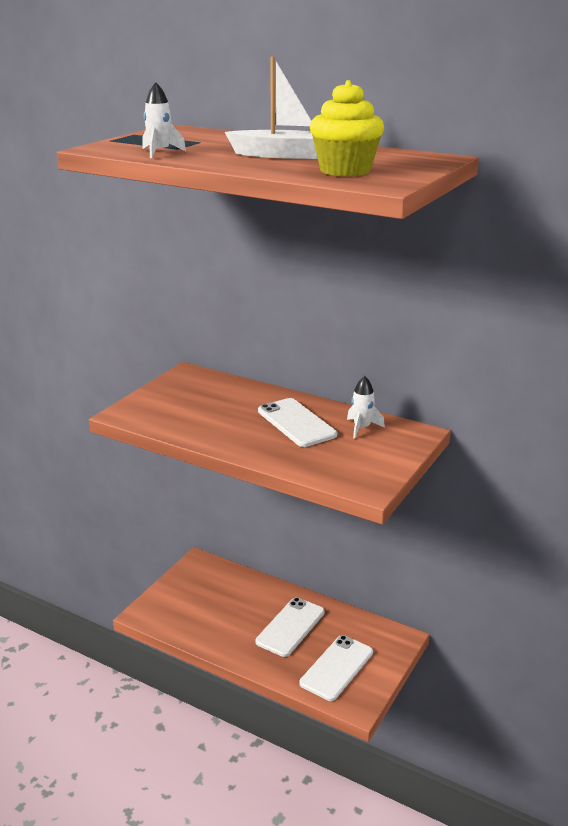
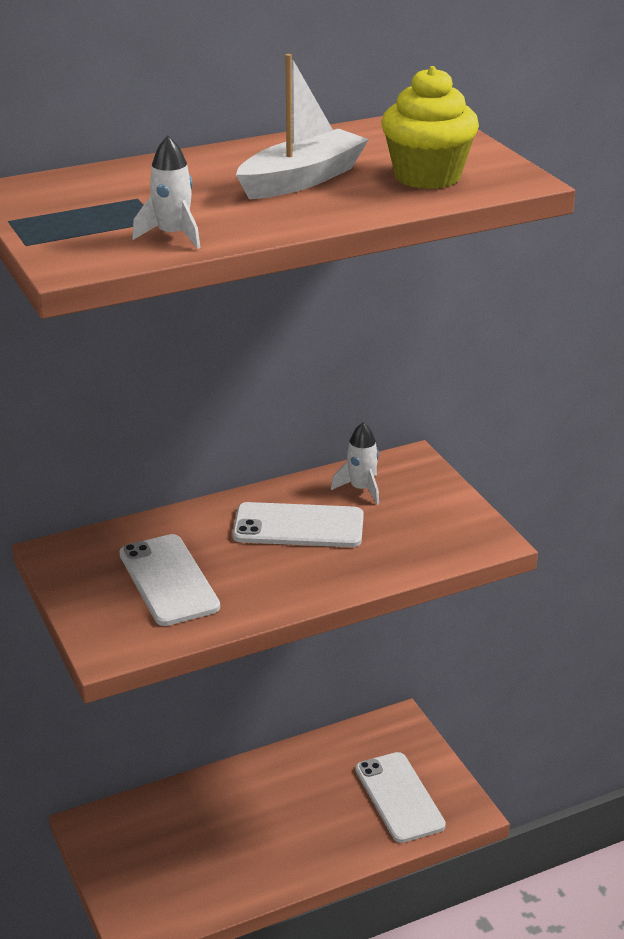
camera: 55 degrees left, 5 degrees up
(290, 627) = (298, 801): white phone -> white phone (168, 580)

